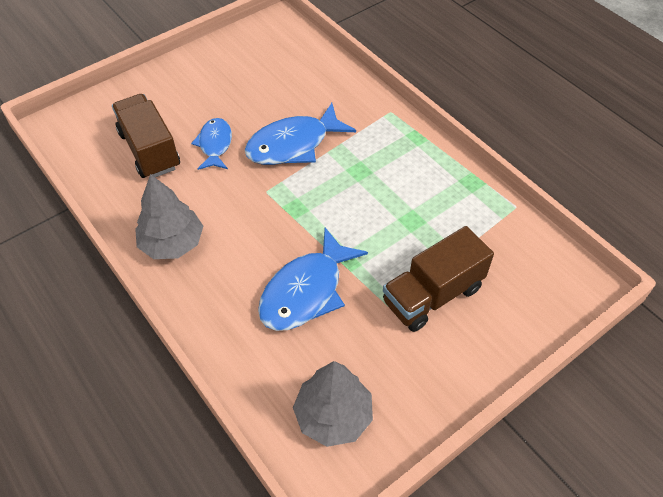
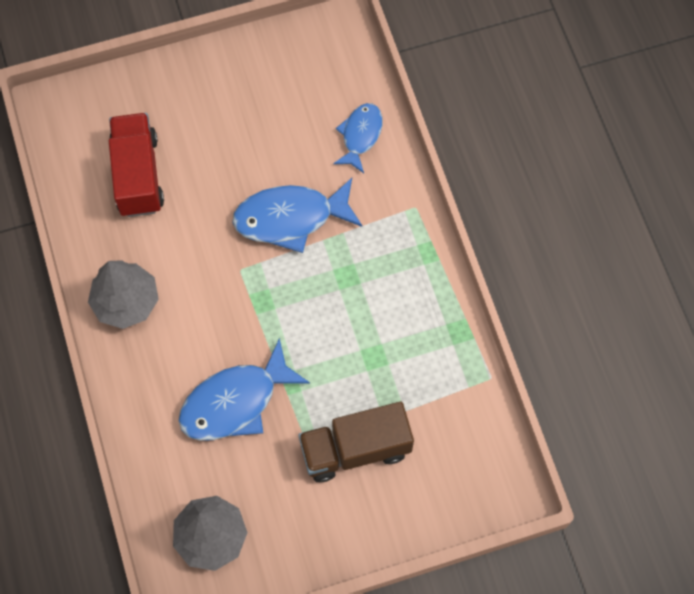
camera: 20 degrees right, 15 degrees up
(150, 150) = (138, 175): brown truck -> red truck
(215, 144) = (208, 190): blue fish -> blue fish (360, 136)

